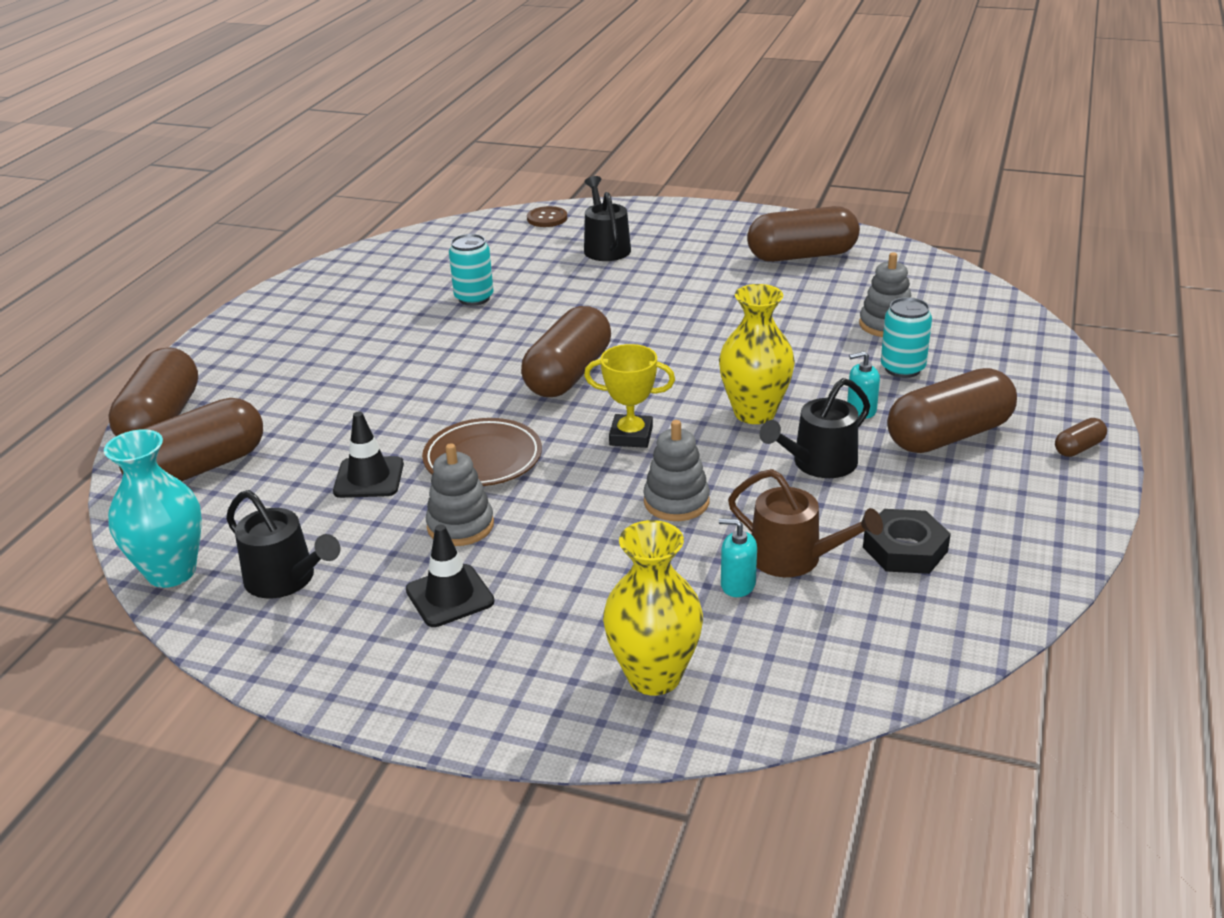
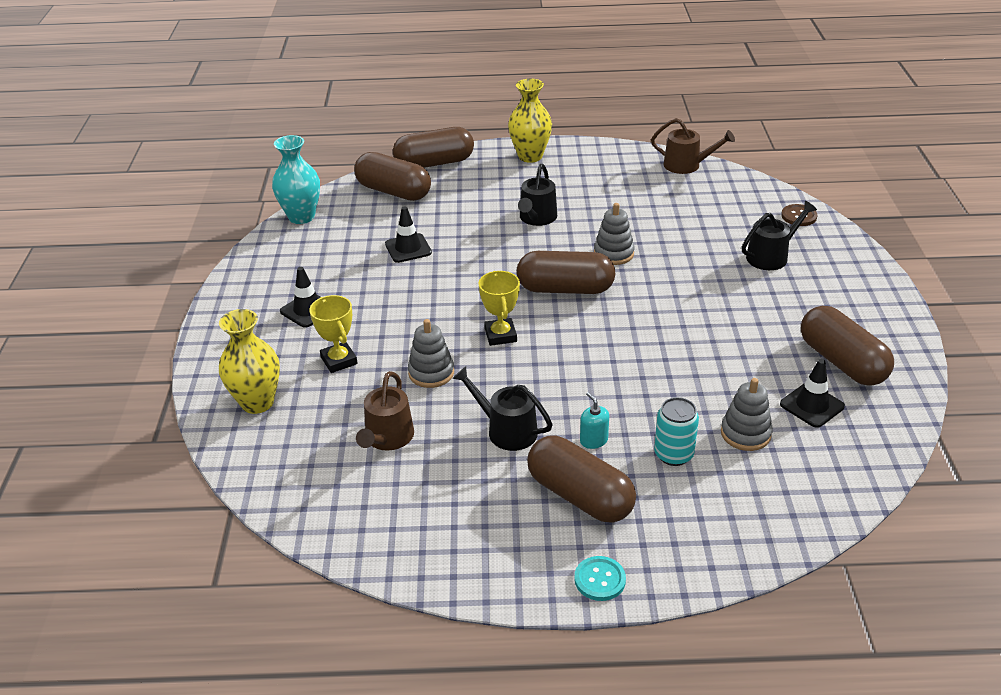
camera: 70 degrees right, 5 degrees up
(285, 579) = (306, 252): black watering can -> black watering can (537, 218)
(383, 251) = (686, 165): none -> brown watering can
(460, 526) = (373, 295): grey stacking toy -> grey stacking toy (613, 253)
(474, 298) = (646, 221): turquoise can -> none
(483, 458) = (446, 283): brown plate -> none
(600, 580) = (339, 361): none -> yellow trophy
(737, 584) = (351, 418): turquoise soap dispenser -> none
(754, 413) = (560, 385): yellow vase -> yellow vase (530, 156)
(859, 284) = (812, 405): none -> black traffic cone
(905, 549) = (416, 491): black nut -> none
(1078, 448) = (600, 579): brown capsule -> turquoise button

